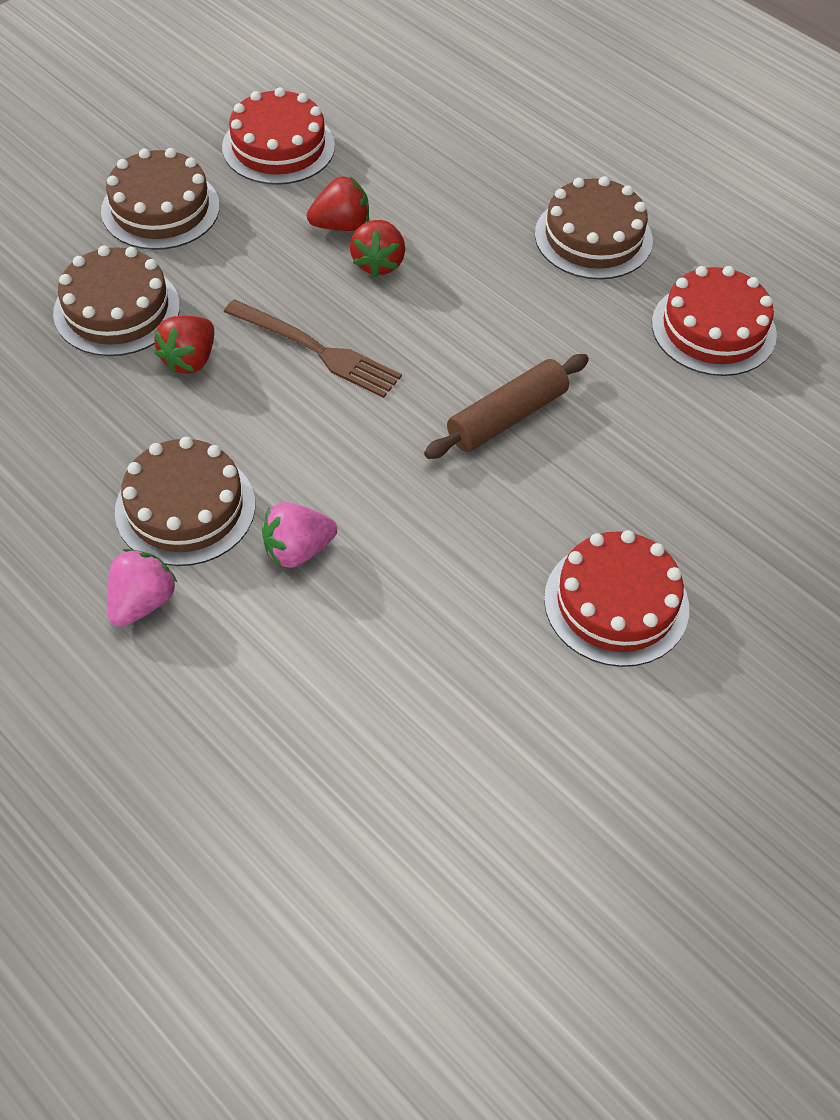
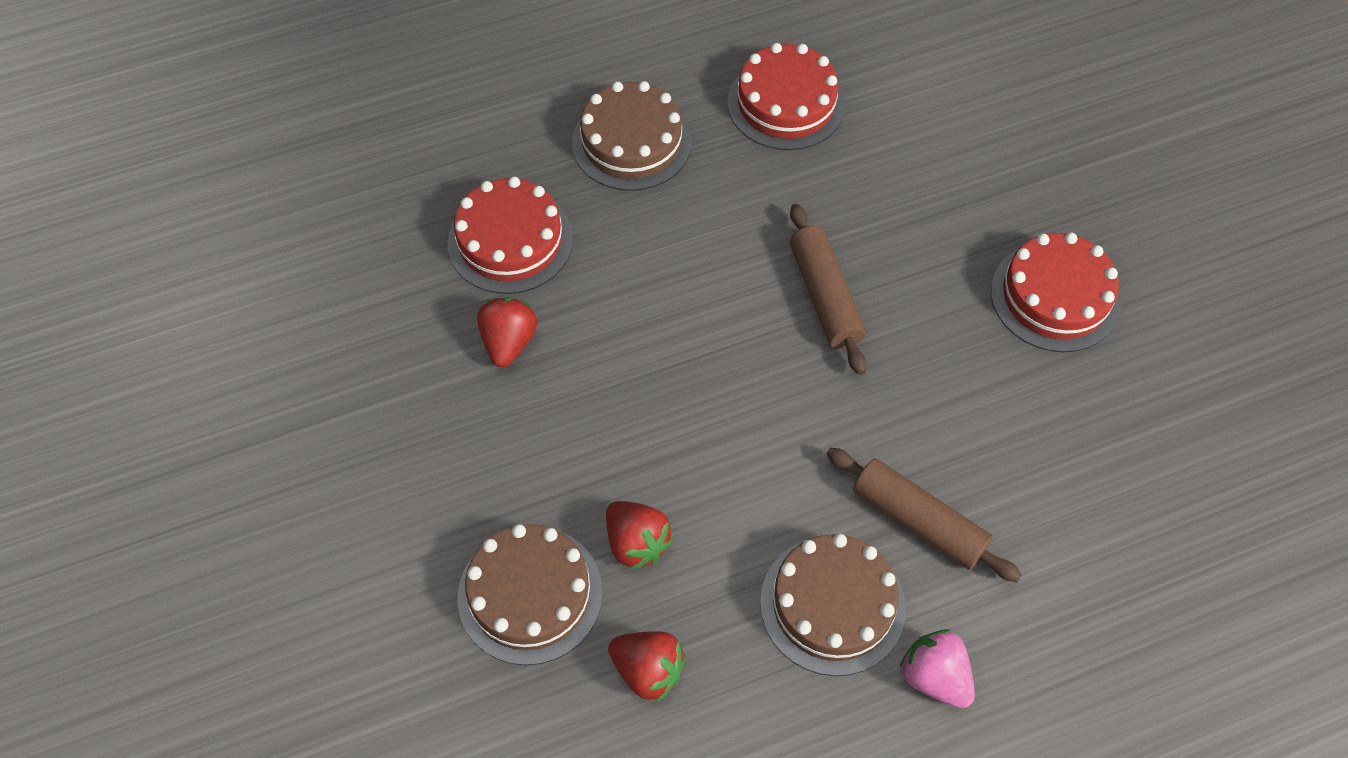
camera: 65 degrees left, 5 degrees up
(160, 208) = (392, 506): brown cake -> none
(278, 147) = (355, 360): red cake -> red cake (510, 241)
(298, 550) = (918, 521): pink strawberry -> brown rolling pin
(316, 350) = (674, 423): brown fork -> none
(378, 263) = (579, 328): red strawberry -> red strawberry (648, 671)

